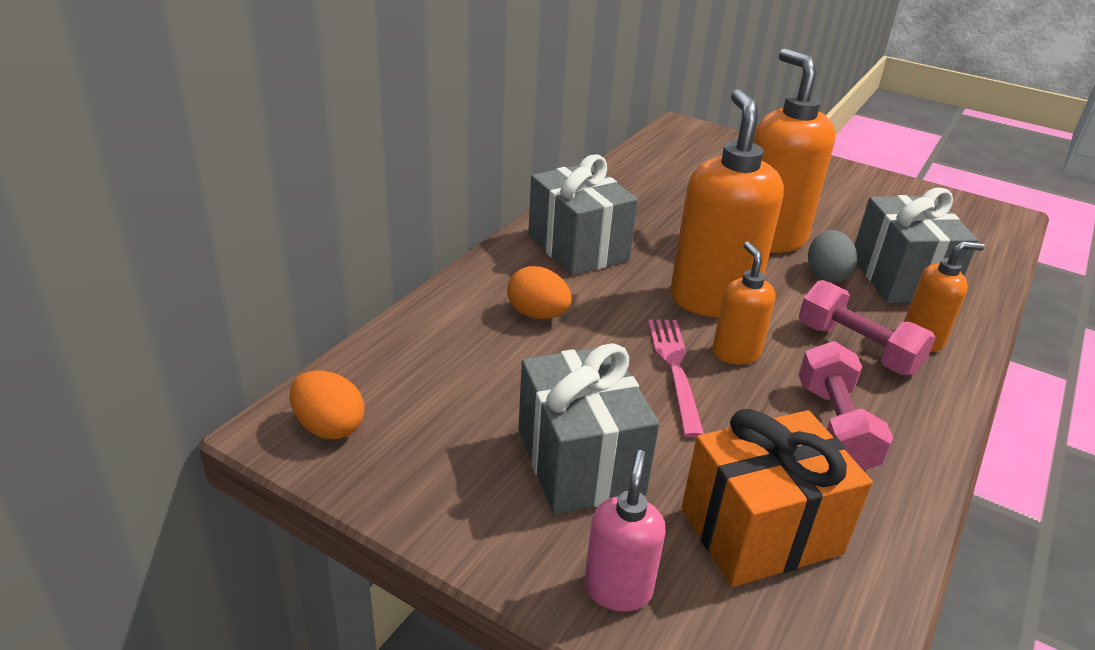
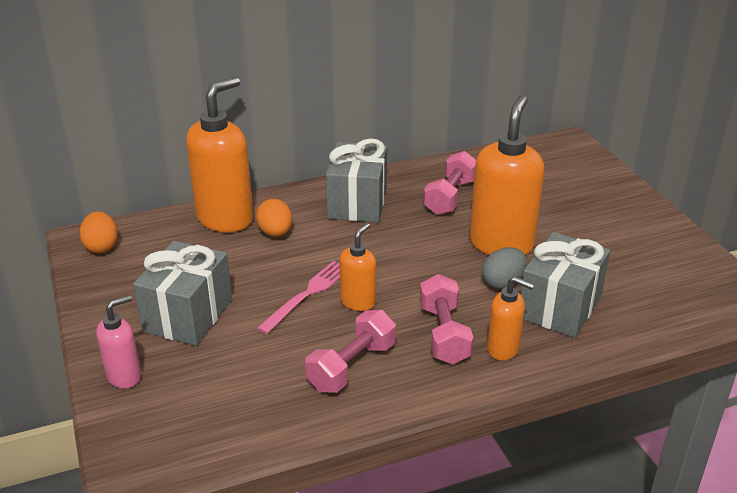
camera: 40 degrees right, 0 degrees up
(658, 210) = (450, 197): none -> pink dumbbell
(712, 299) = (395, 266): orange soap dispenser -> orange soap dispenser (225, 218)
(761, 531) = (227, 390): orange gift -> none

